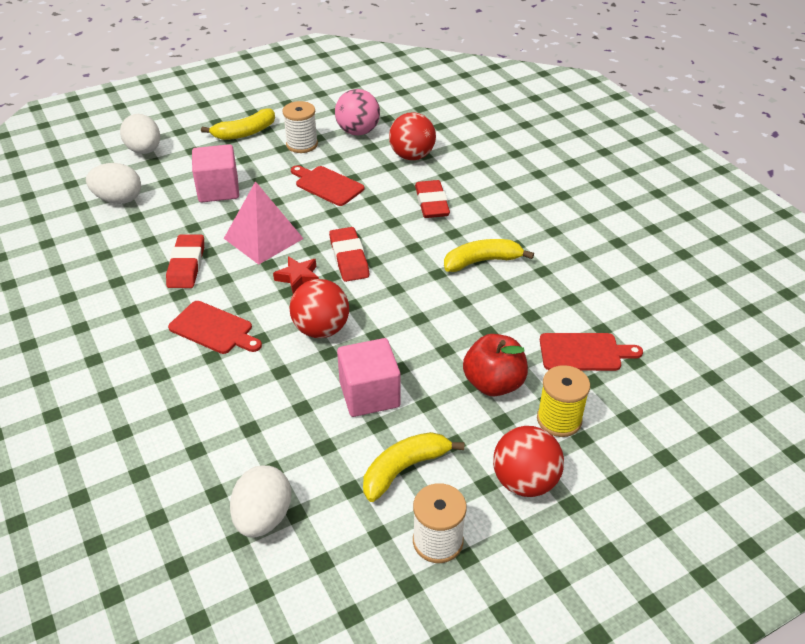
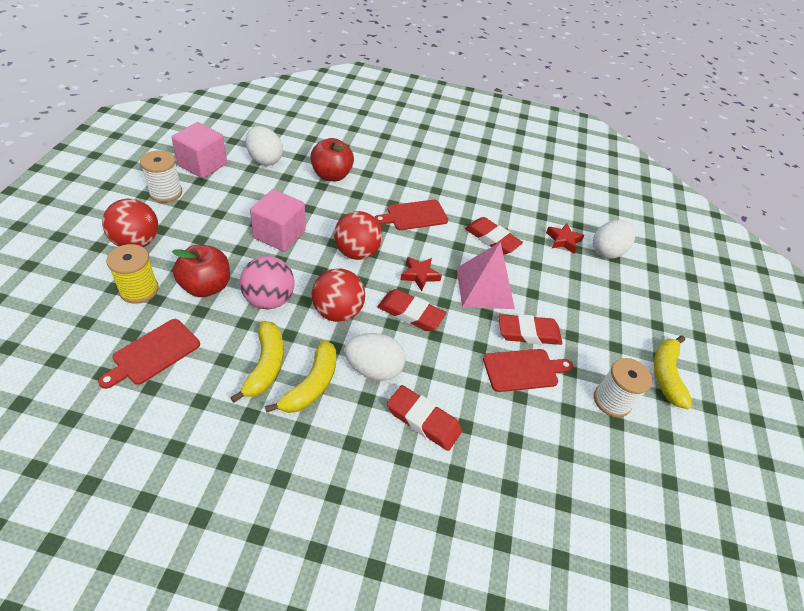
camera: 125 degrees right, 5 degrees up
(133, 227) = (563, 240): none -> red star
(144, 150) = (676, 298): white egg -> white egg (373, 369)
(218, 190) = (576, 304): pink cube -> pink cube (202, 165)
(220, 434) = (331, 175): none -> red apple
(286, 197) = (528, 333): none -> red eraser
(358, 131) = (605, 464): pink ball -> pink ball (269, 300)
(404, 469) = (216, 211): yellow banana -> yellow banana (265, 365)
(412, 156) = (517, 473): red ball -> red ball (337, 312)

